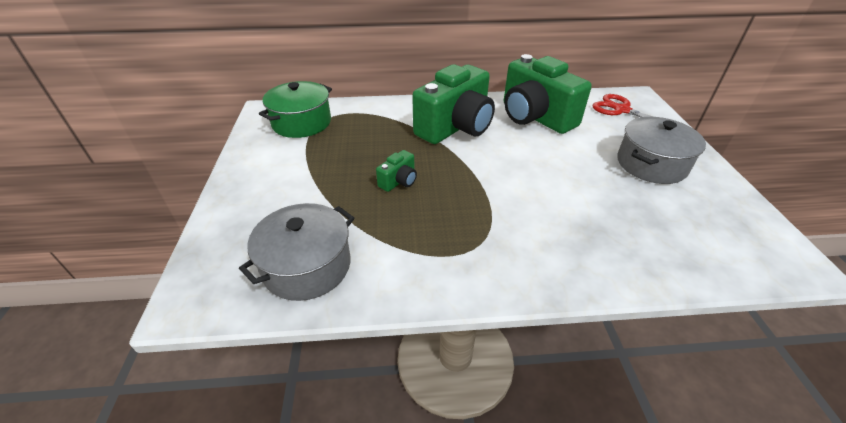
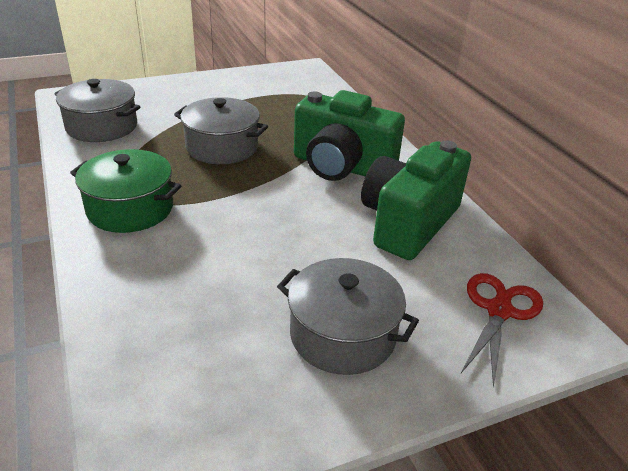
camera: 70 degrees right, 5 degrees down
(301, 123) = (296, 86): green pot -> green pot (130, 208)
(399, 181) = (222, 147): green camera -> grey pot

